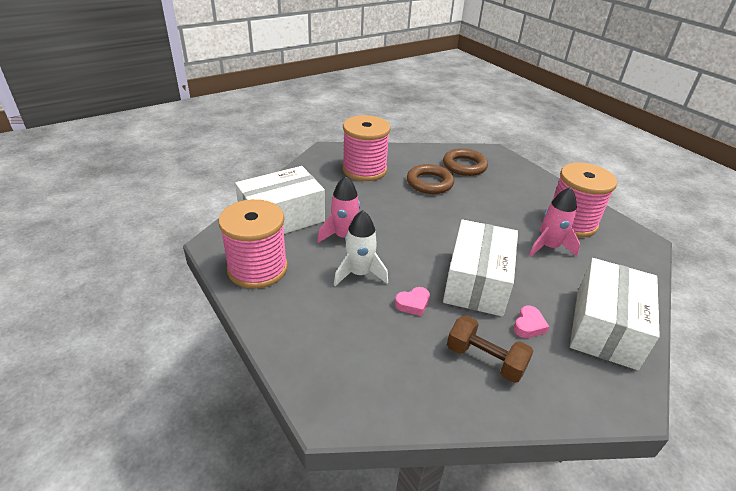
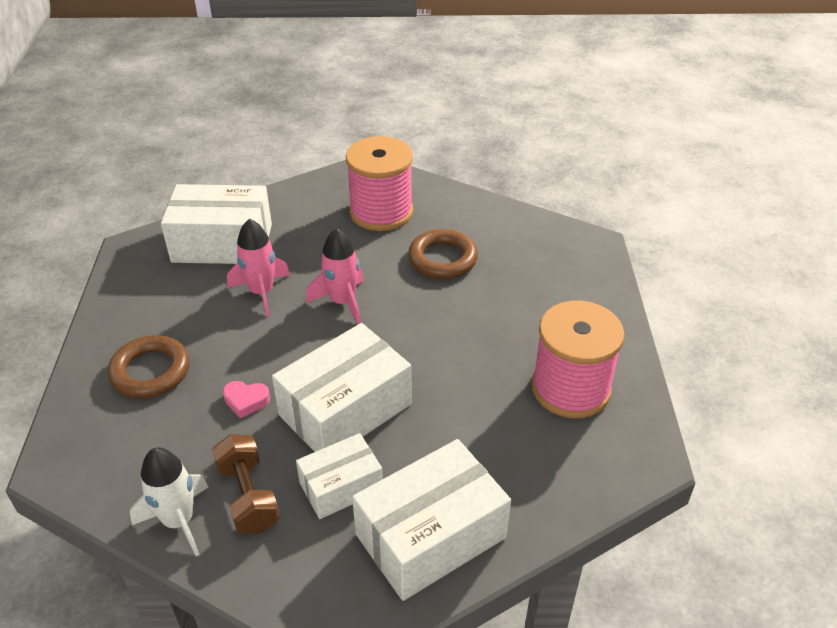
camera: 35 degrees right, 5 degrees up
(257, 268) = (141, 293): pink spool -> none
(359, 274) = (230, 342): white rocket -> white rocket (179, 521)
(464, 166) = (521, 250): brown ring -> brown ring (150, 371)
(528, 325) = (341, 486): pink heart -> white box
(549, 247) = (492, 407): pink rocket -> pink rocket (342, 302)

